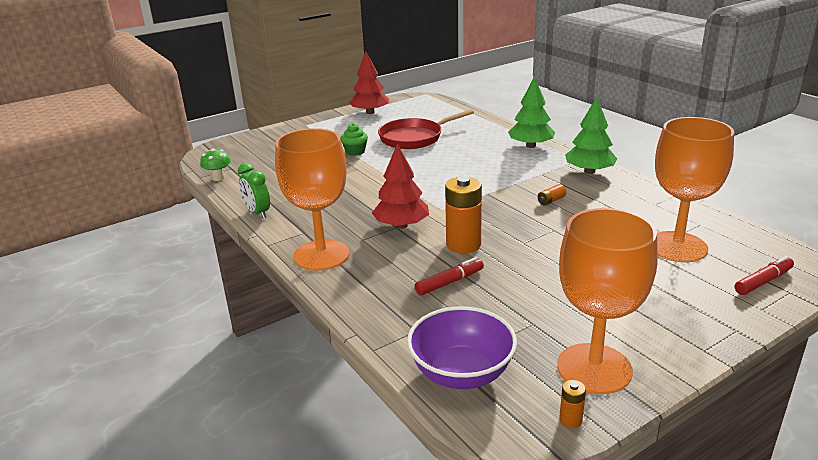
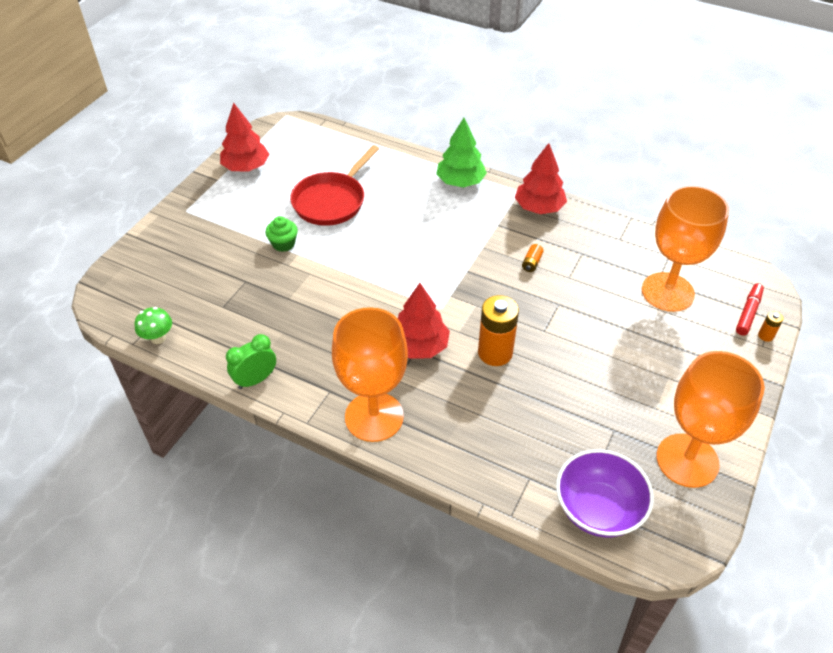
camera: 30 degrees left, 20 degrees up
(257, 213) = (255, 380): green clock -> green clock turned 120 degrees clockwise
(449, 282) = (517, 407): red marker -> none
(570, 420) = (702, 520): orange battery -> orange battery (765, 336)
(589, 171) = (539, 207): green tree -> red tree

